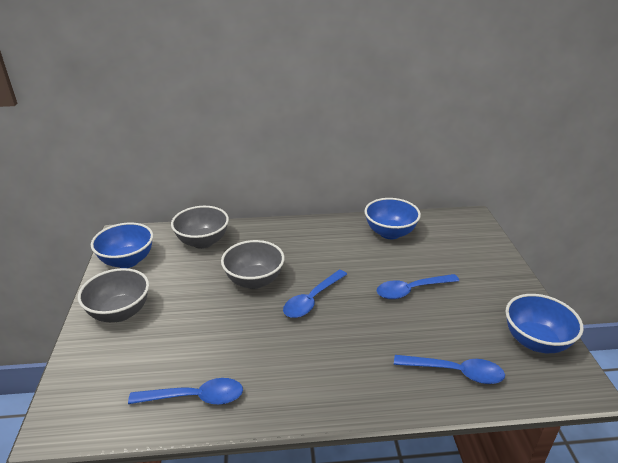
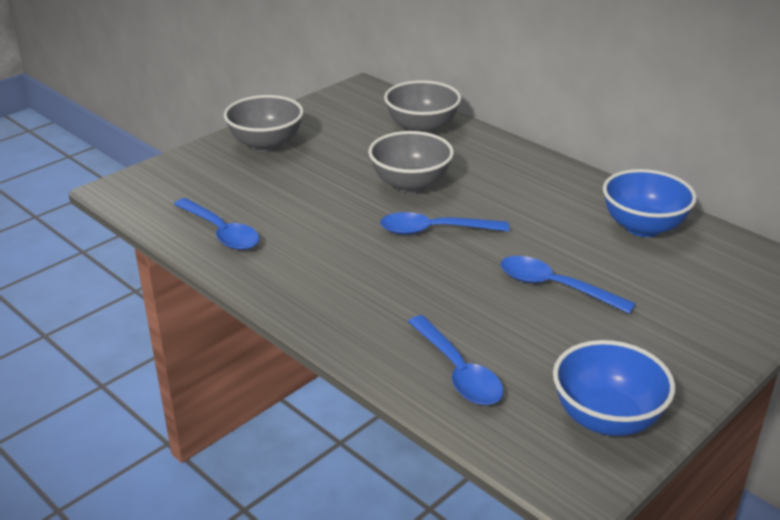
camera: 50 degrees right, 0 degrees up
(127, 261) = (333, 110): blue bowl -> none

